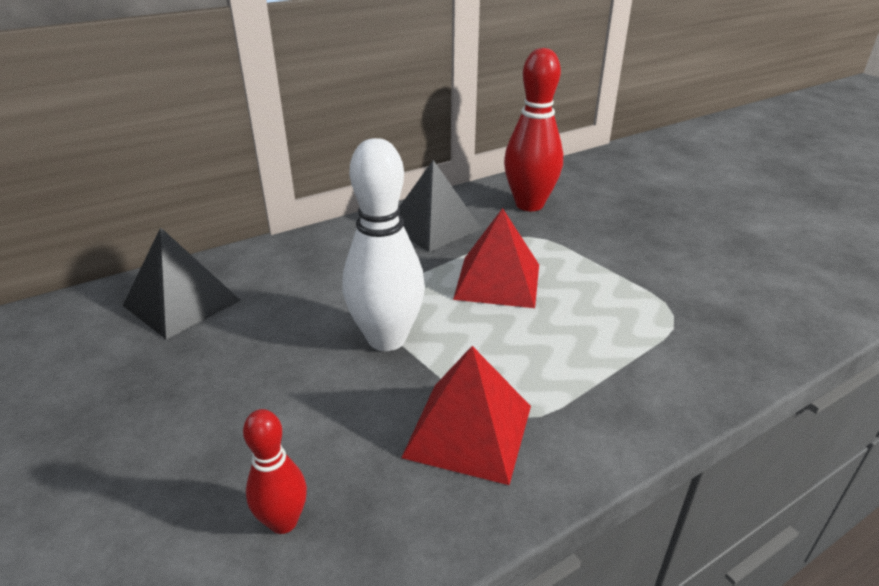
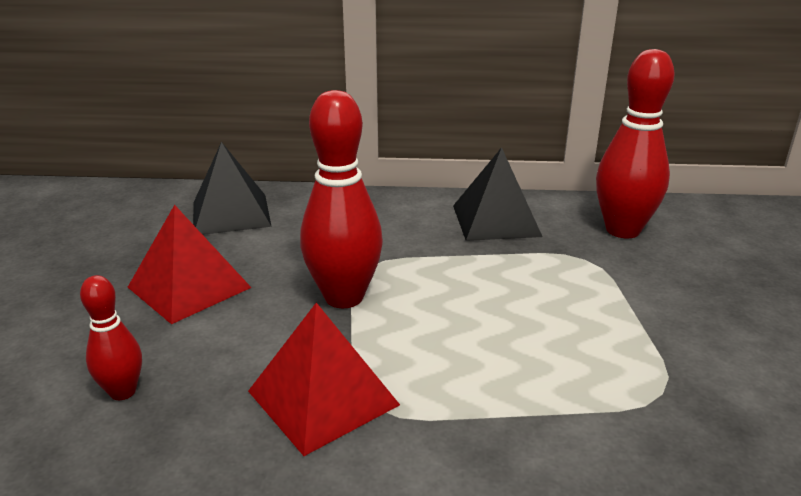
camera: 35 degrees right, 5 degrees down
(387, 339) = (344, 297): white bowling pin -> red bowling pin
(498, 281) = (501, 288): red pyramid -> red pyramid (189, 287)

